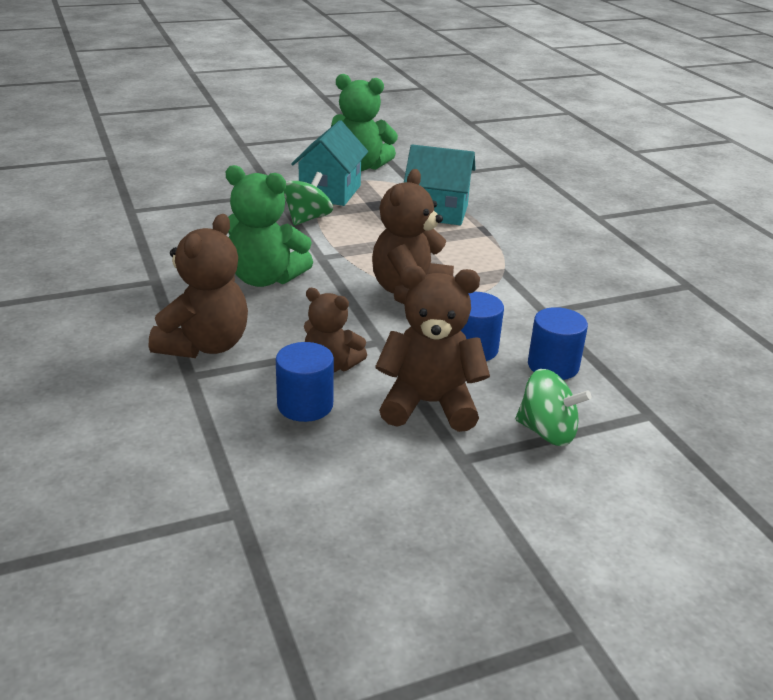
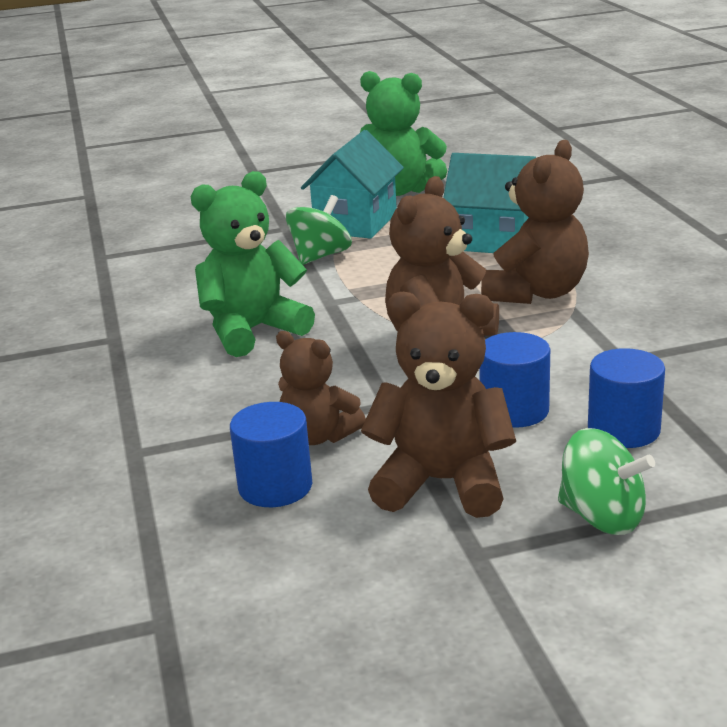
camera: 10 degrees right, 5 degrees down
(205, 345) = (160, 415): brown teddy bear -> brown teddy bear (536, 293)
(265, 278) = (252, 331): green teddy bear -> green teddy bear turned 120 degrees clockwise

